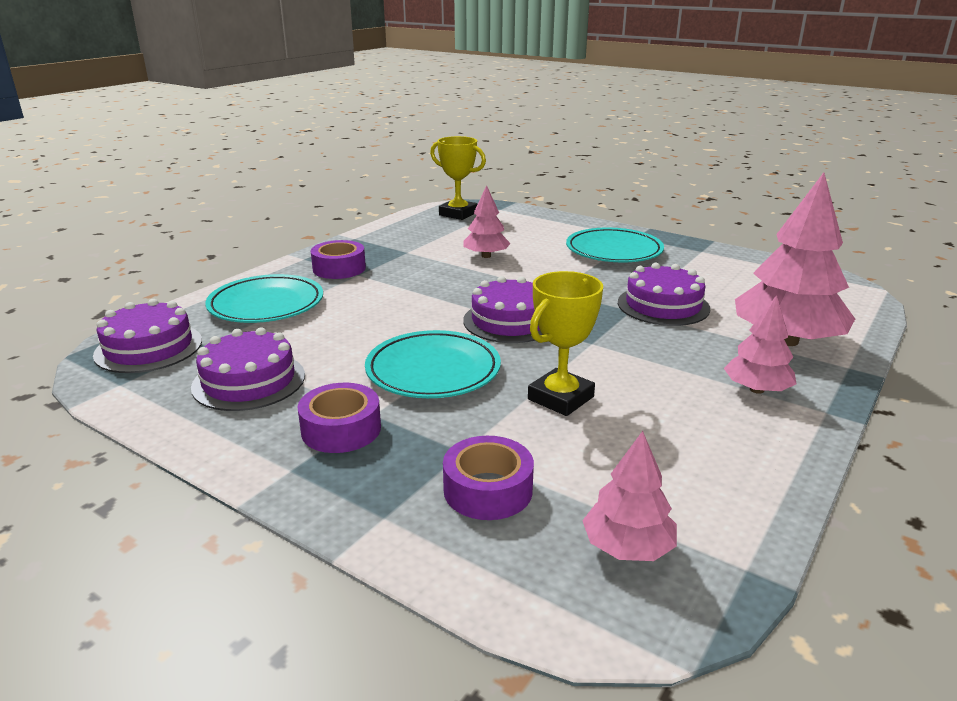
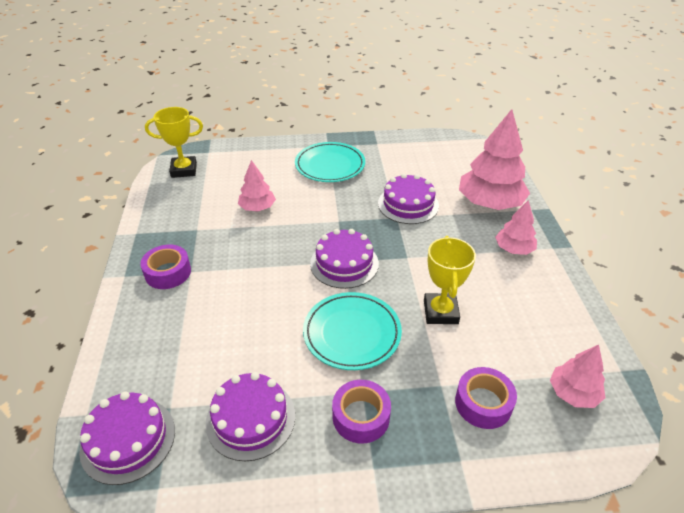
camera: 40 degrees left, 15 degrees up
(266, 305) = (162, 340): turquoise plate -> none

